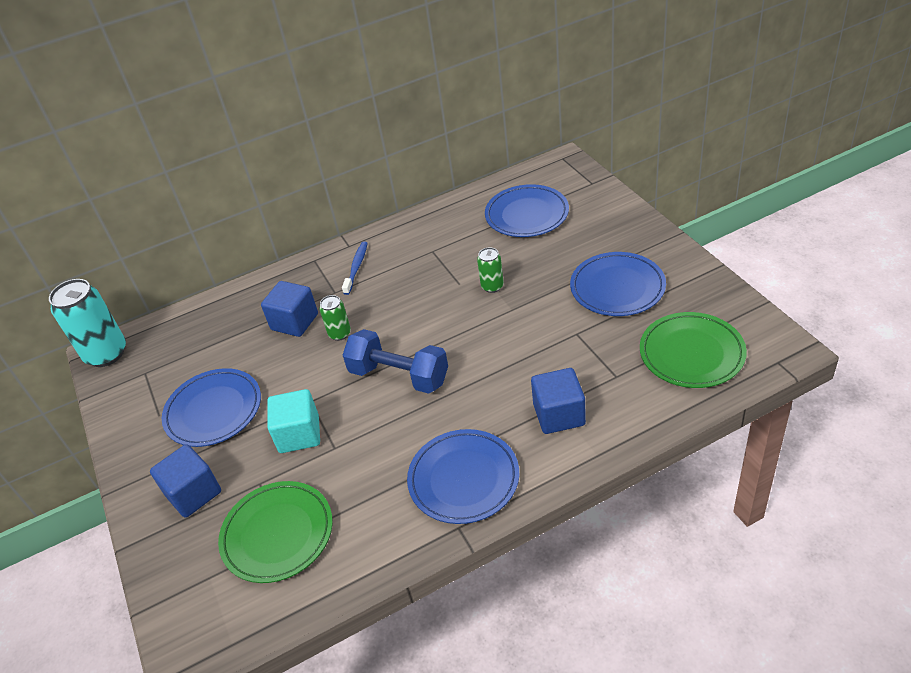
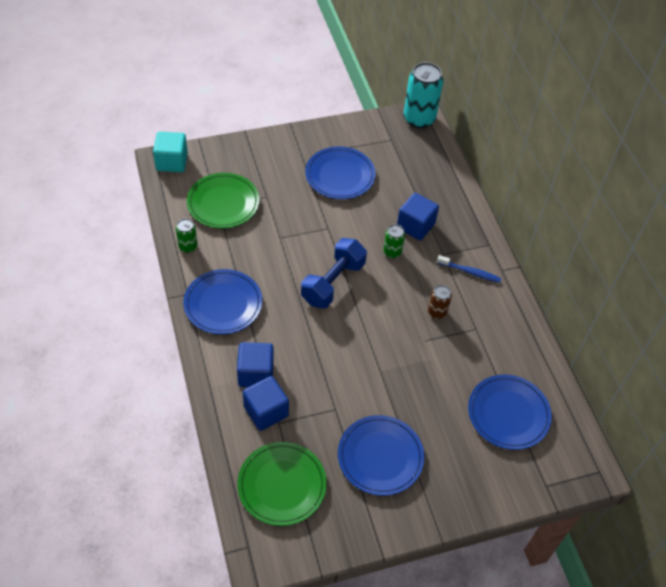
camera: 90 degrees right, 10 degrees up
(193, 493) = (272, 164): blue cube -> blue cube (266, 411)
(299, 434) = (299, 220): turquoise cube -> turquoise cube (172, 162)
(419, 282) = (437, 312): none -> brown can
(492, 286) = (414, 363): green can -> green can (188, 247)

